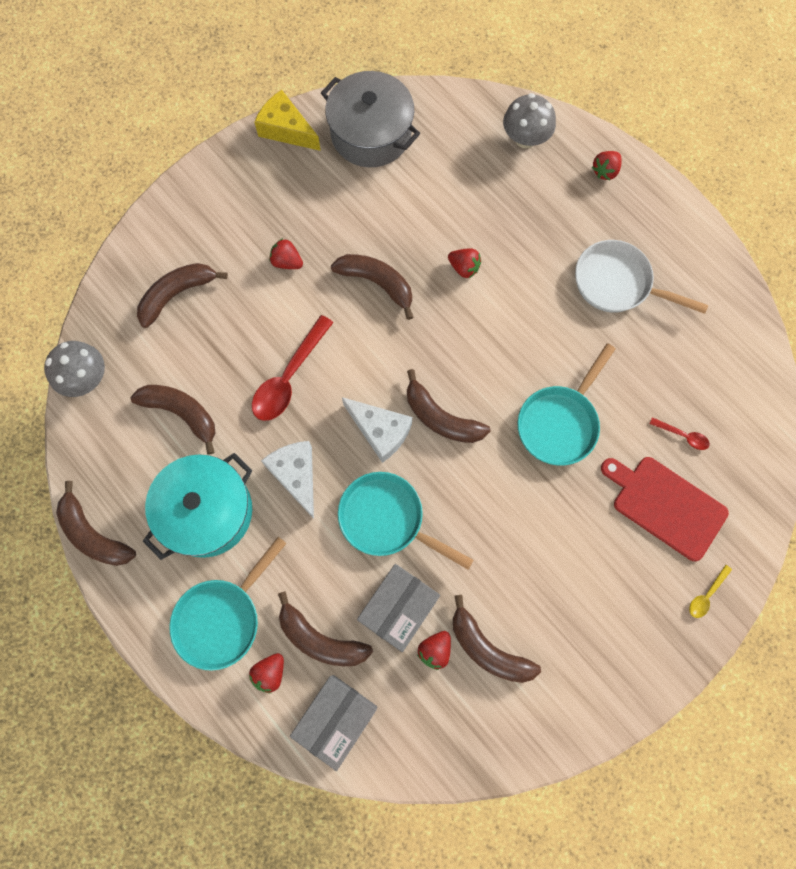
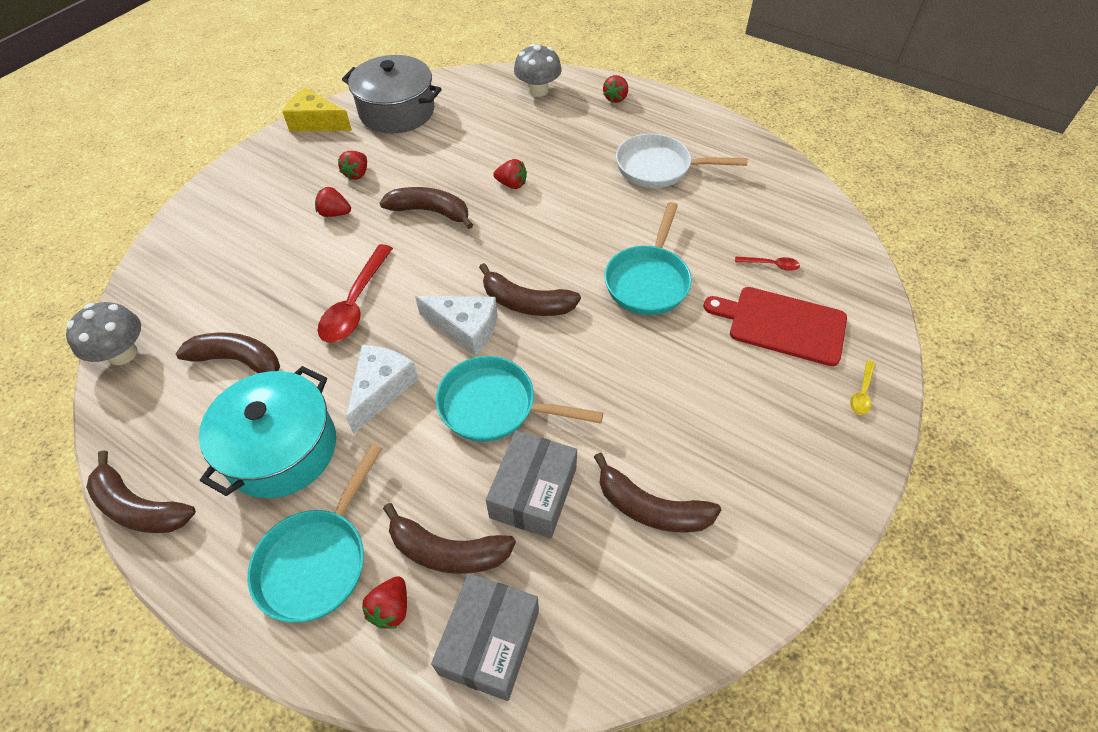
camera: 15 degrees left, 20 degrees down
(177, 294) = (222, 261): brown banana -> none
(296, 475) = (381, 389): white cheese -> white cheese turned 60 degrees clockwise
(435, 650) = (590, 526): red strawberry -> red strawberry (357, 174)

